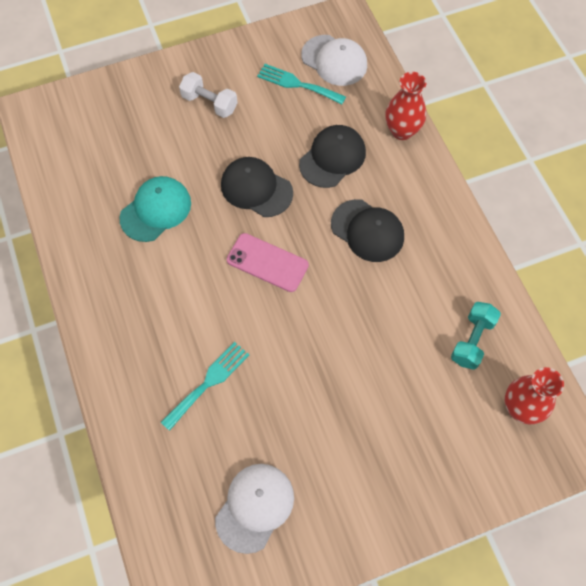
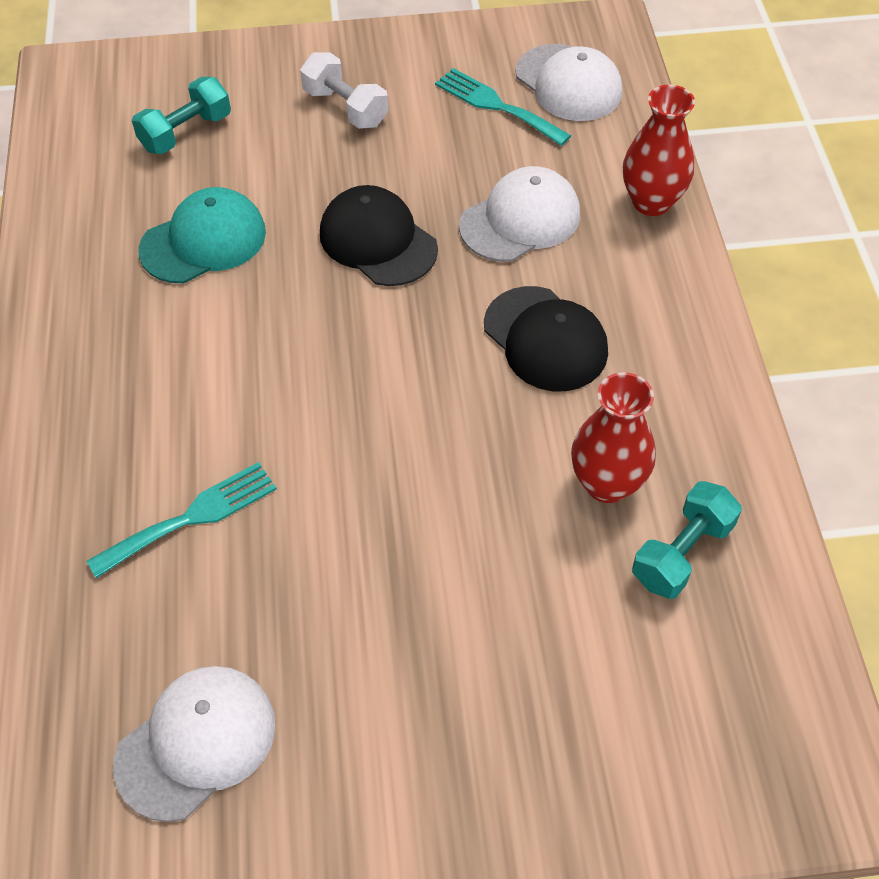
camera: 15 degrees right, 10 degrees down
(120, 139) = (186, 132): none -> turquoise dumbbell
(267, 263) = (357, 353): pink phone -> none
(332, 158) = (520, 220): black cap -> white cap
(520, 408) = (743, 689): red vase -> red vase (607, 483)

